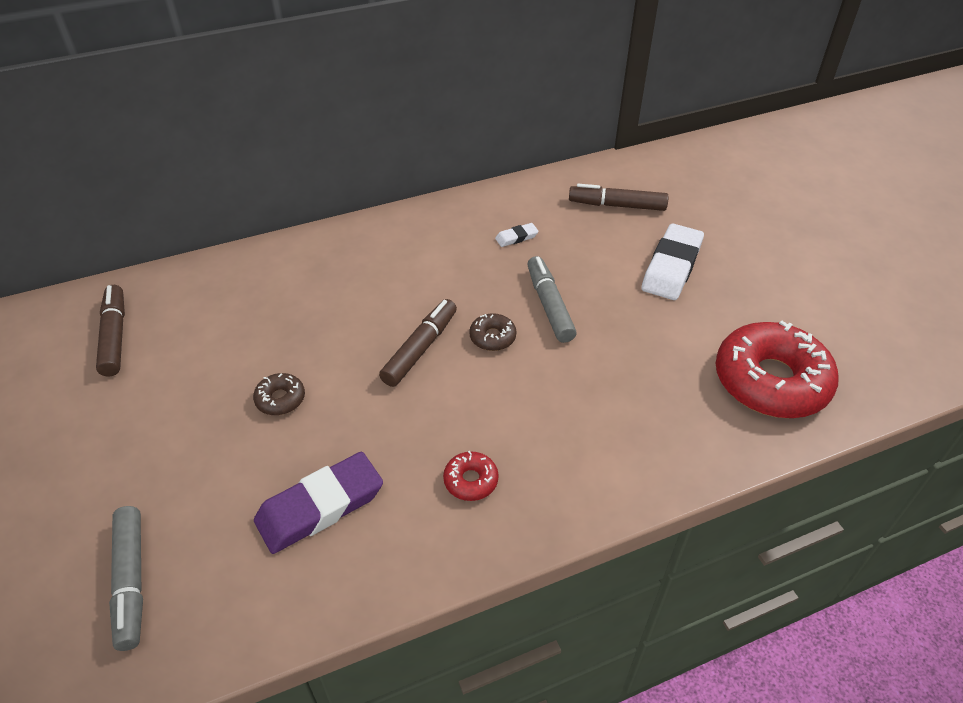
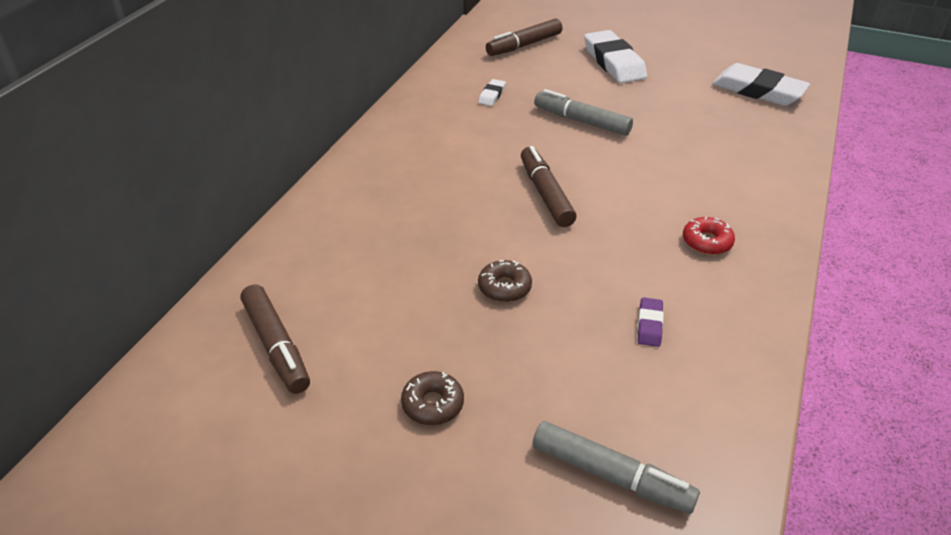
camera: 45 degrees left, 5 degrees down
(115, 336) = (276, 346): brown marker -> brown marker turned 150 degrees counterclockwise
(320, 506) = (649, 325): purple eraser -> purple eraser, size x0.45
(492, 337) = (579, 159): brown donut -> brown donut (432, 404)
(771, 381) = (758, 90): red donut -> white eraser

